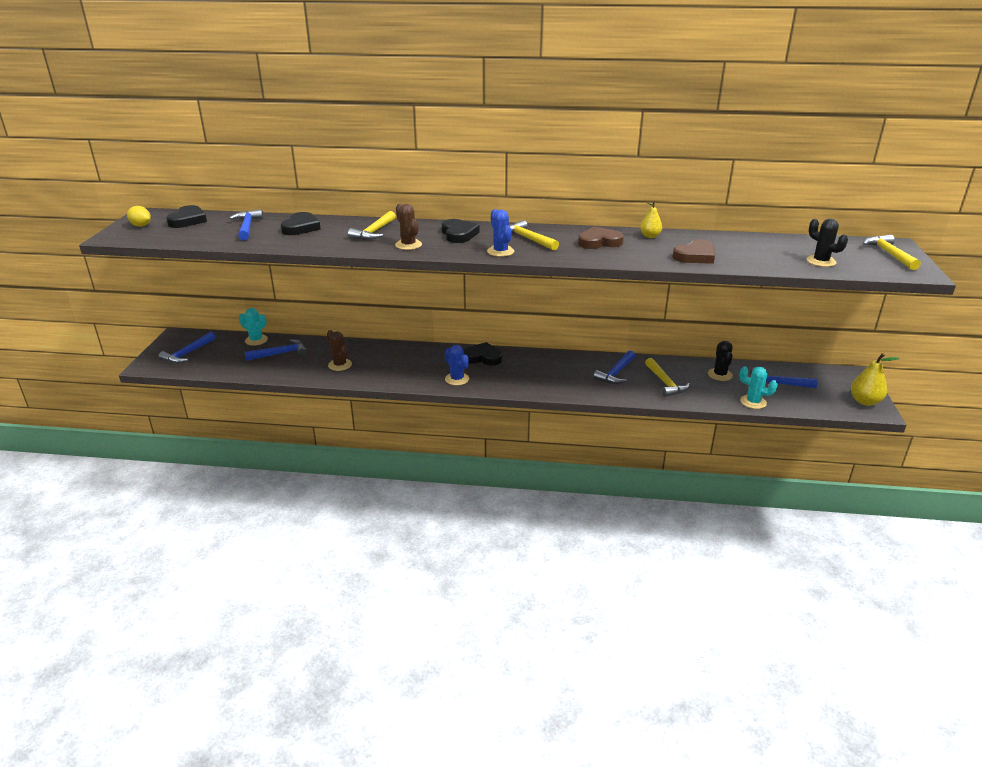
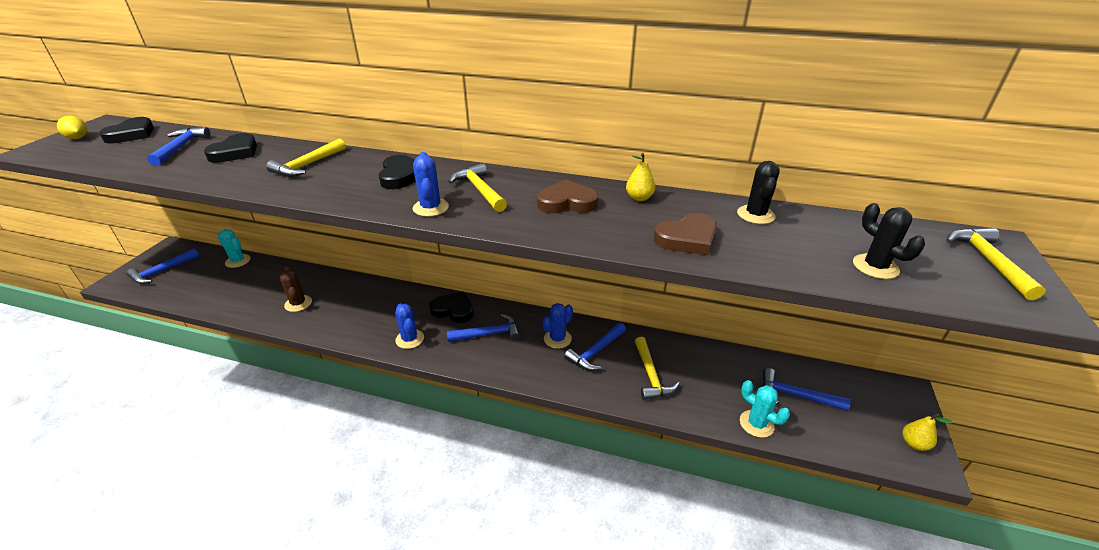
camera: 10 degrees right, 5 degrees up
(280, 353) = (249, 281): blue hammer -> blue hammer (488, 334)
(408, 245) = (329, 187): brown cactus -> none
(581, 368) = (557, 339): none -> blue cactus
(720, 375) = (724, 370): black cactus -> black cactus (755, 215)
(865, 401) = (914, 444): yellow pear -> yellow pear, size x0.64

